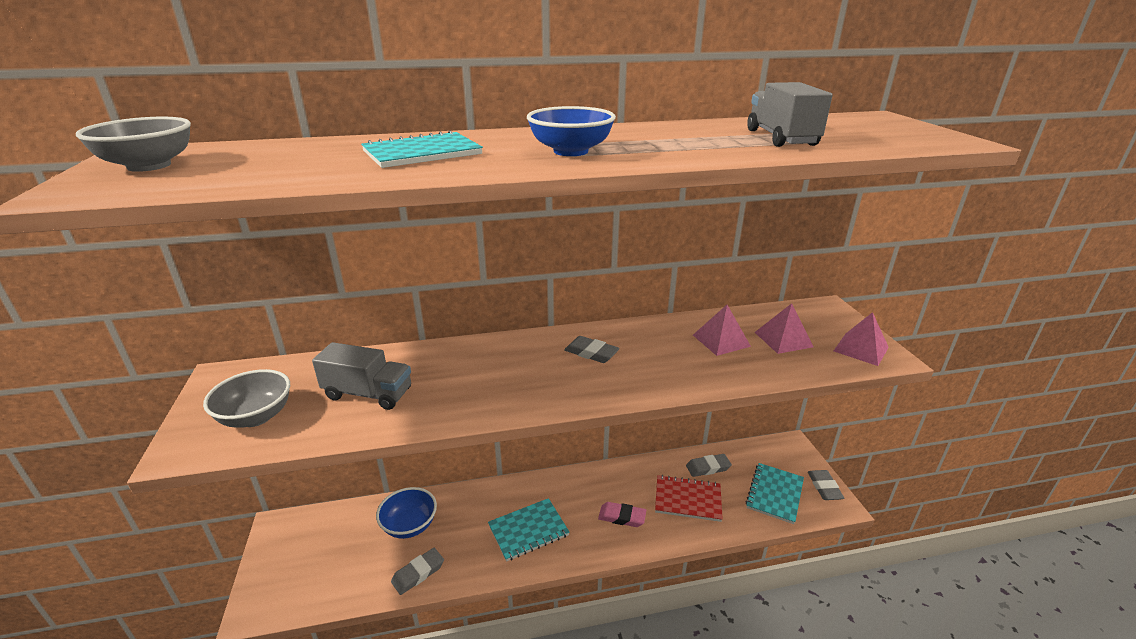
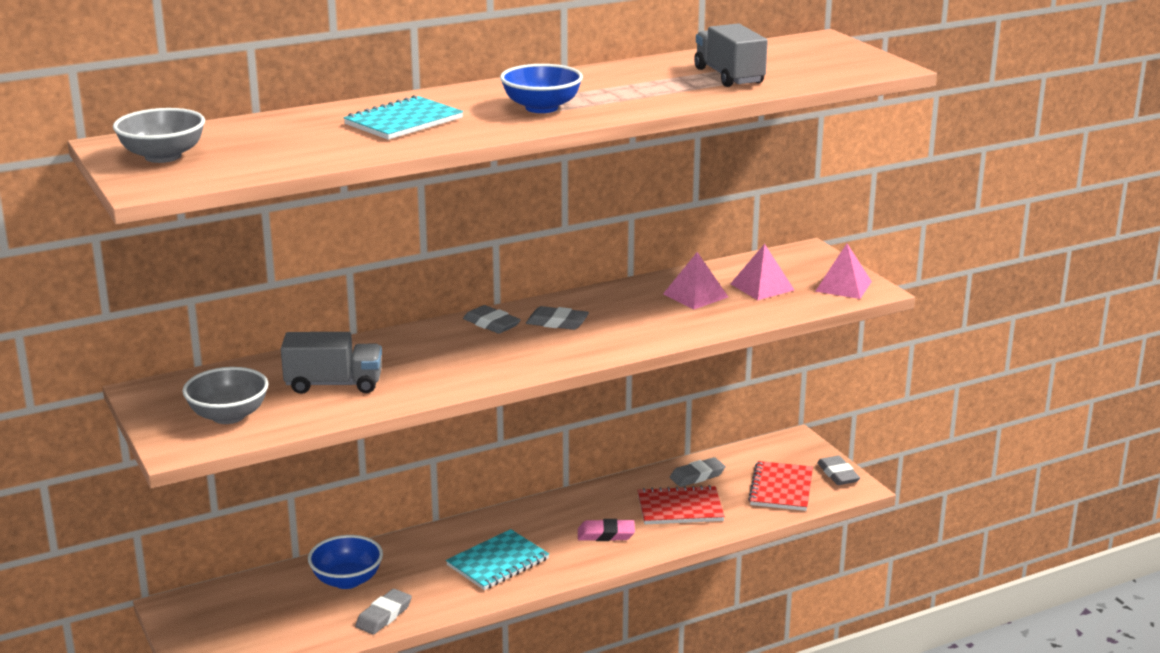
camera: 15 degrees left, 5 degrees down
(535, 346) = (491, 324): none -> grey eraser
(775, 494) = (781, 488): turquoise notebook -> red notebook

